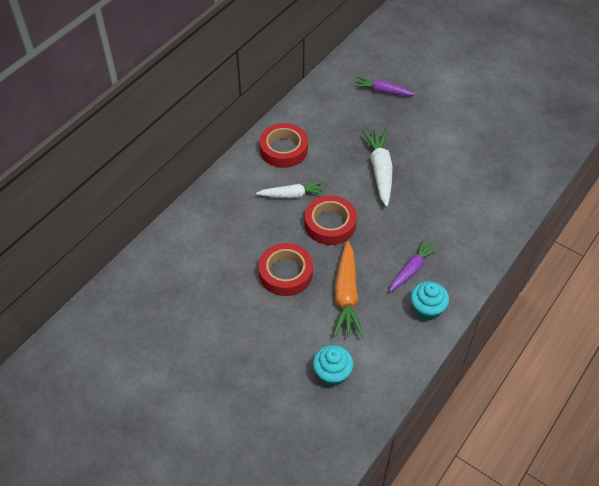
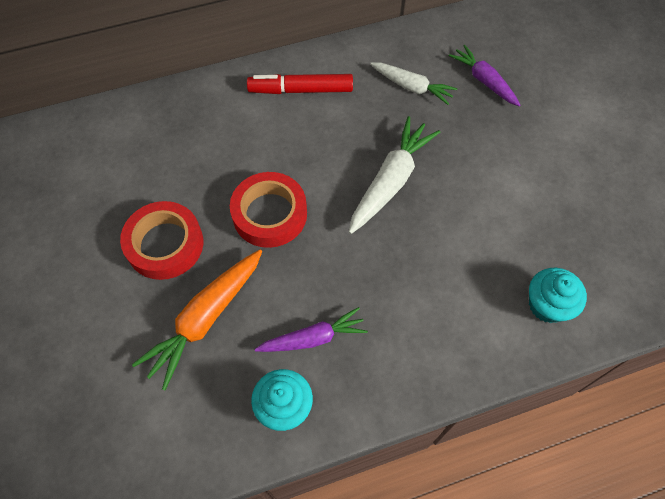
camera: 35 degrees right, 10 degrees up
(283, 149) = (300, 90): red tape -> red marker
(292, 195) = (260, 151): white carrot -> white carrot (412, 87)
(332, 374) = (97, 412): turquoise cupcake -> turquoise cupcake (547, 305)

